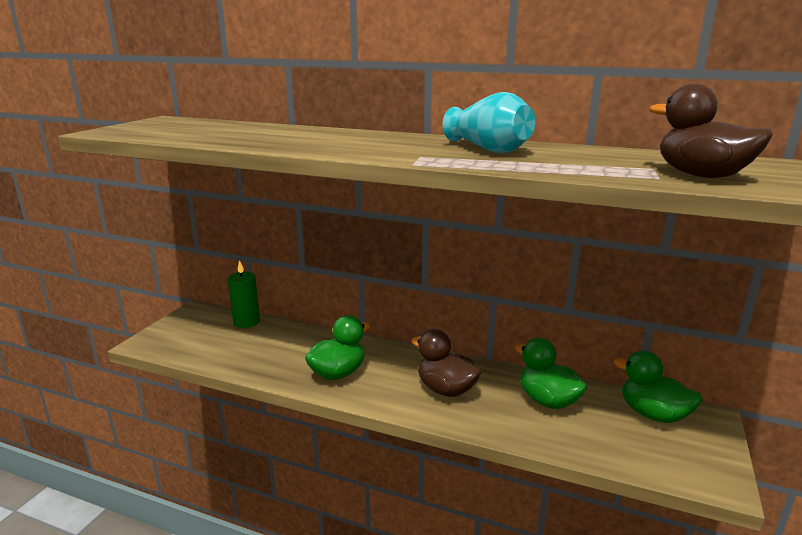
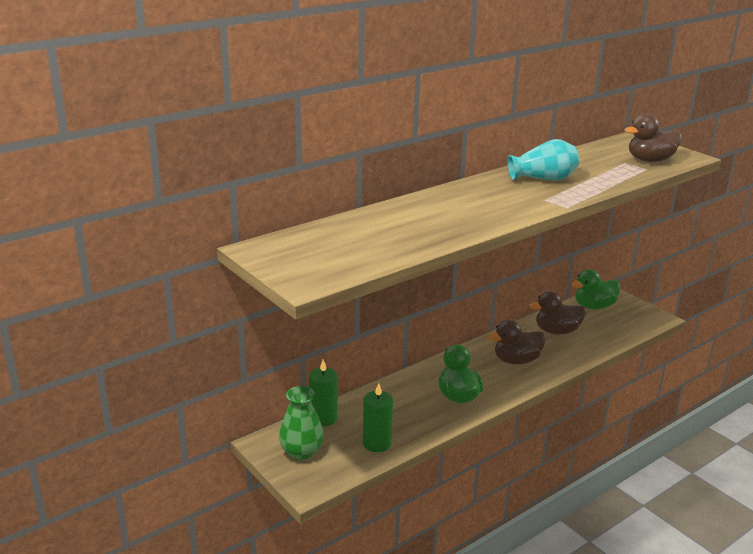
camera: 60 degrees left, 5 degrees up
(192, 327) = (301, 452): none -> green vase
(224, 354) = (377, 443): none -> green candle
(547, 401) = (557, 331): green duck -> brown duck

